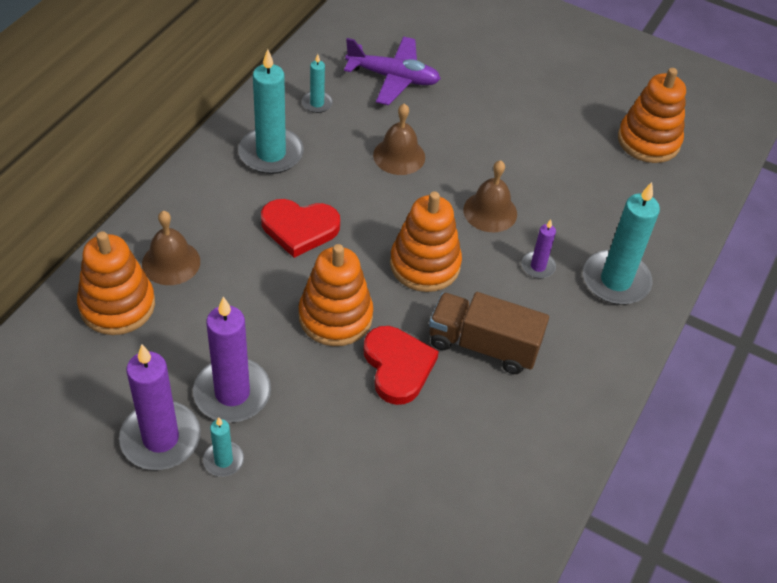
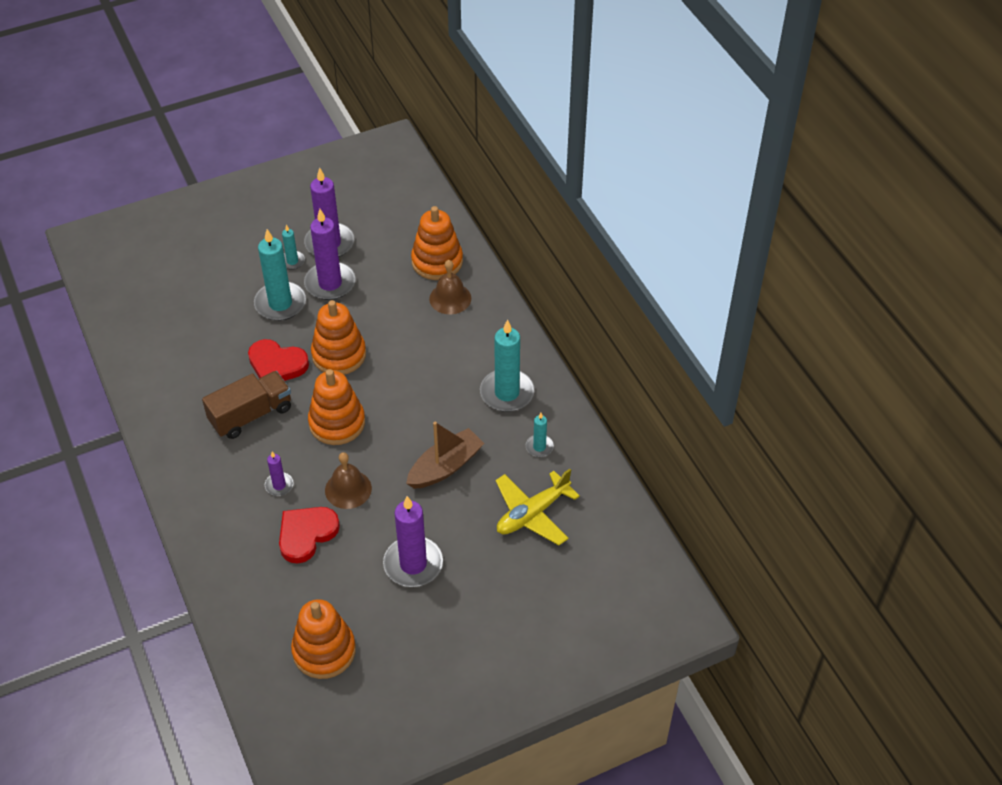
camera: 130 degrees right, 0 degrees up
(299, 228) = (424, 373): red heart -> red heart (306, 534)
(393, 78) = (532, 513): purple plane -> yellow plane
(399, 156) = (445, 467): brown bell -> brown boat
(517, 127) = (413, 564): none -> purple candle
(615, 280) = (227, 523): turquoise candle -> turquoise candle (280, 303)

